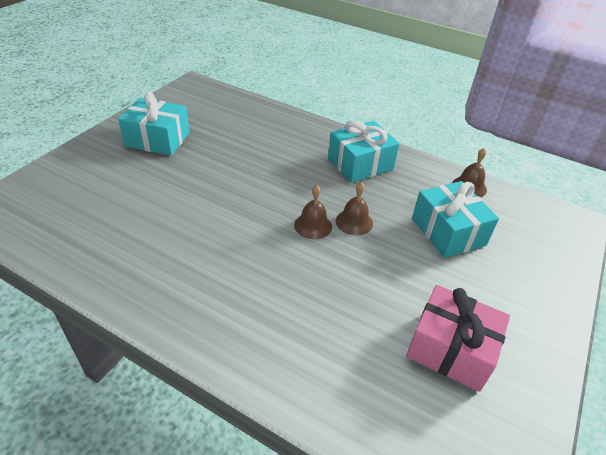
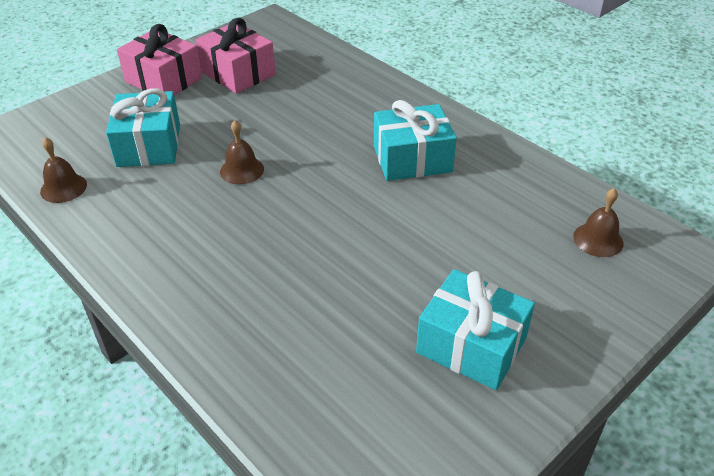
camera: 160 degrees left, 0 degrees up
(313, 225) = (290, 173): brown bell -> brown bell (598, 239)
(360, 164) = (174, 243): turquoise gift -> turquoise gift (412, 159)
(519, 317) = (163, 80): none -> pink gift

